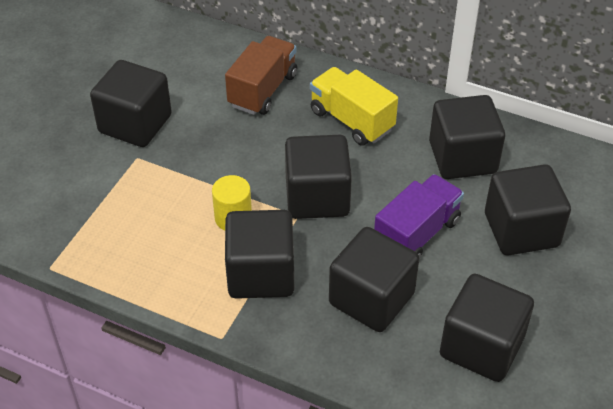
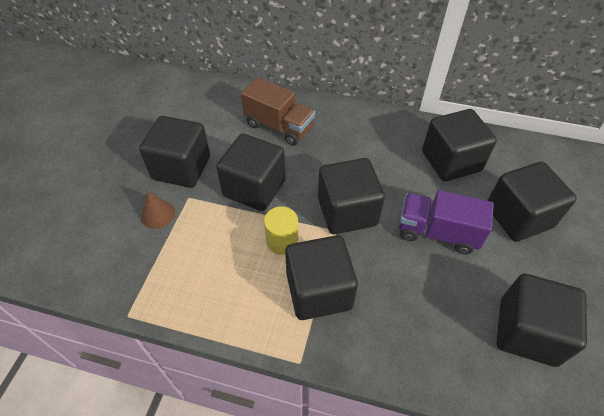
camera: 10 degrees left, 5 degrees up
(99, 171) = (157, 214): none -> brown cone
(262, 90) = (279, 126): brown truck -> brown truck turned 105 degrees clockwise
(351, 120) = (355, 142): yellow truck -> none
(371, 299) = (420, 300): black cube -> black cube (254, 188)
(416, 234) = (437, 232): purple truck -> purple truck turned 105 degrees counterclockwise

